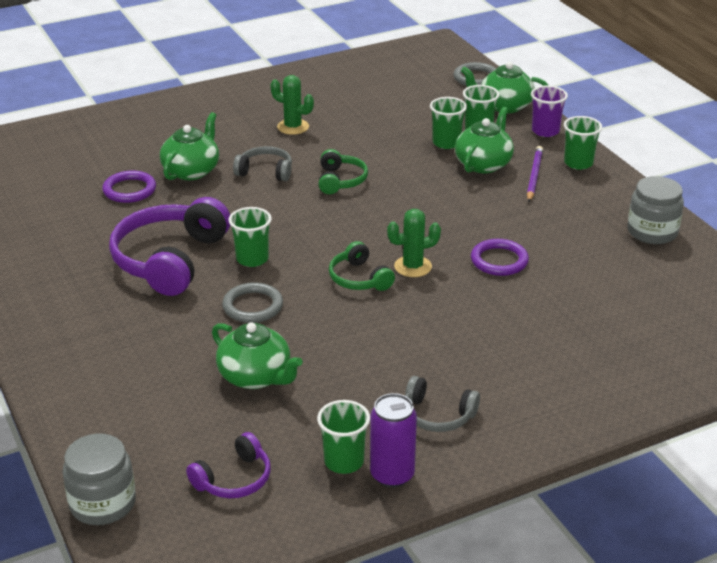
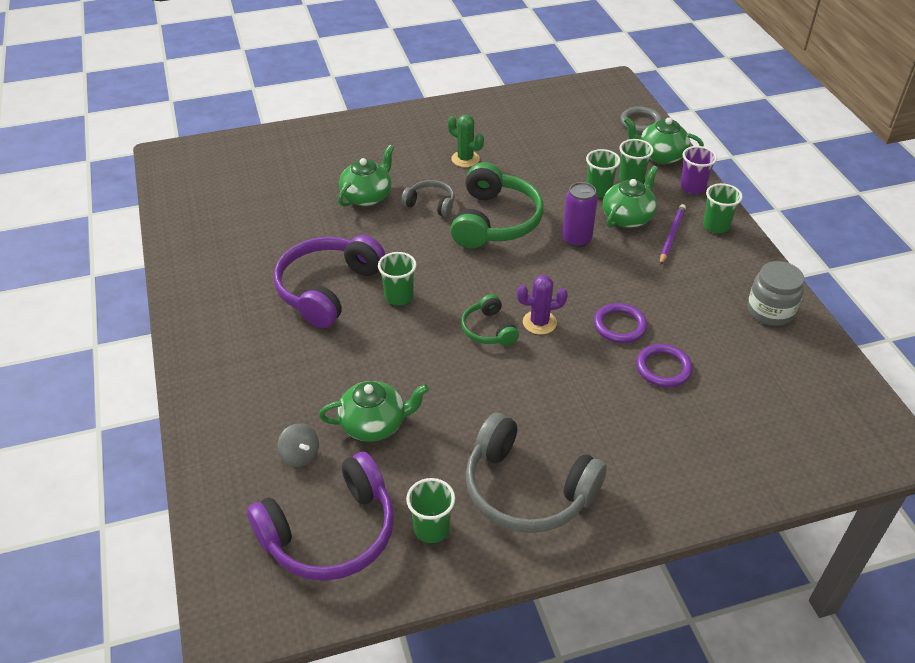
camera: 10 degrees right, 10 degrees up
(103, 503) = (213, 542): grey jar -> none
(129, 190) = (309, 211): purple ring -> purple ring (663, 368)
(180, 414) = (300, 455): none -> grey spinning top
(234, 479) = (331, 533): purple headphones -> purple headphones, size x1.93
(252, 306) = (388, 348): grey ring -> none
(256, 377) = (374, 424): green teapot -> green teapot turned 60 degrees counterclockwise
(340, 180) = (495, 221): green headphones -> green headphones, size x1.93
(392, 475) = (471, 550): purple can -> purple can (576, 239)
(413, 266) = (539, 322): green cactus -> purple cactus
(437, 415) = (527, 490): grey headphones -> grey headphones, size x1.93

